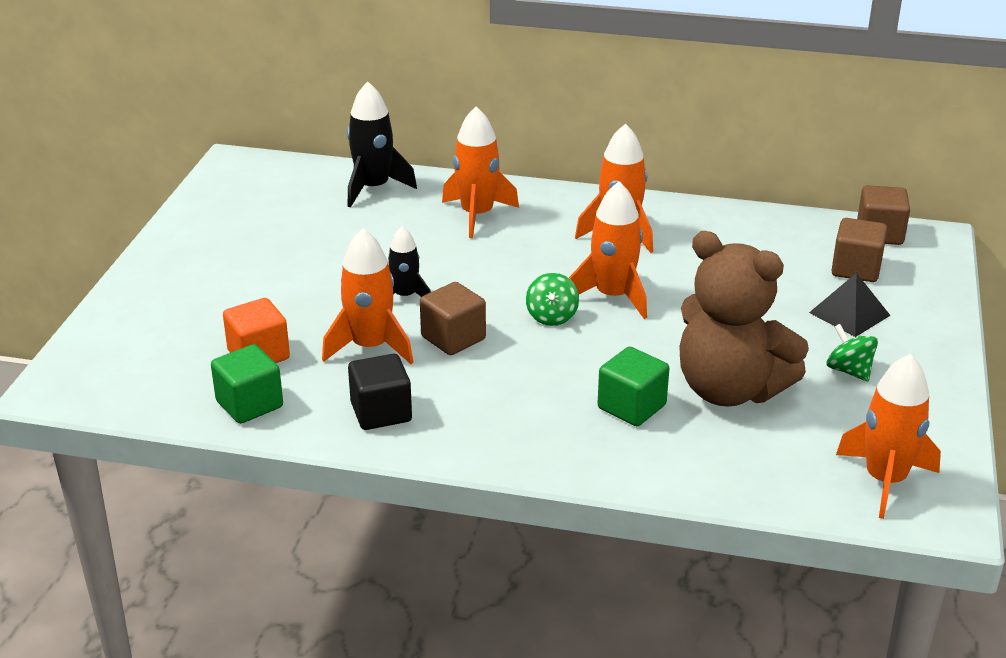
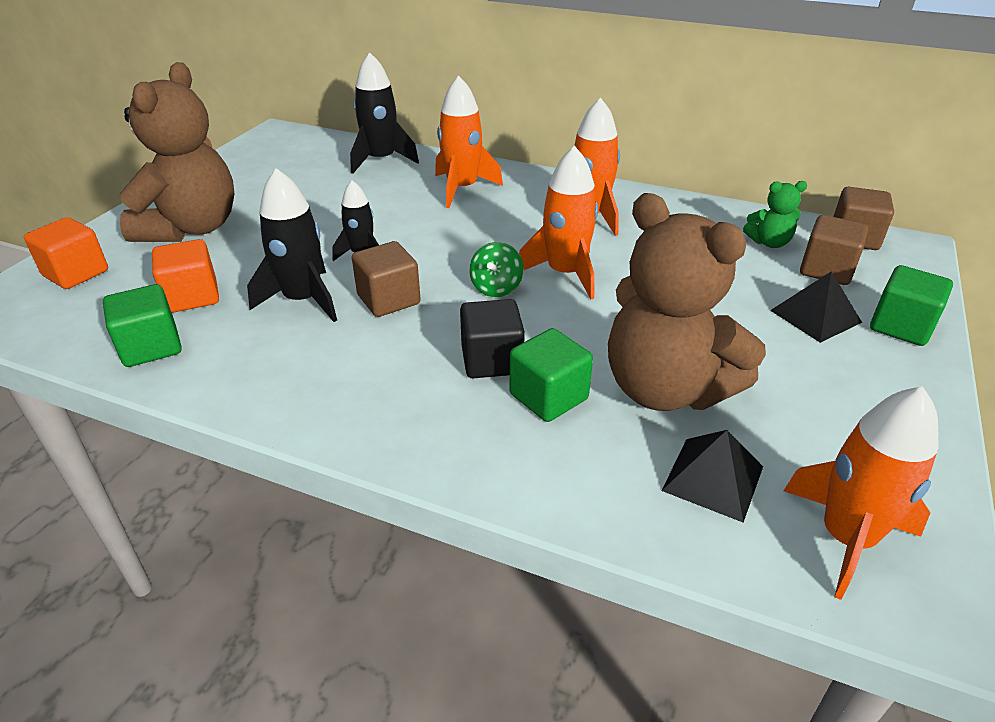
camera: 10 degrees right, 5 degrees up
(122, 344) = (76, 273): none -> orange cube
(211, 285) = (191, 228): none -> brown teddy bear
(370, 347) = (303, 300): orange rocket -> black rocket
(381, 412) = (276, 371): black cube -> black cube (491, 360)
(780, 452) = (713, 478): none -> black pyramid
(800, 246) = (769, 243): none -> green teddy bear
(849, 371) = (809, 381): green spinning top -> none
(923, 316) = (901, 326): none -> green cube

